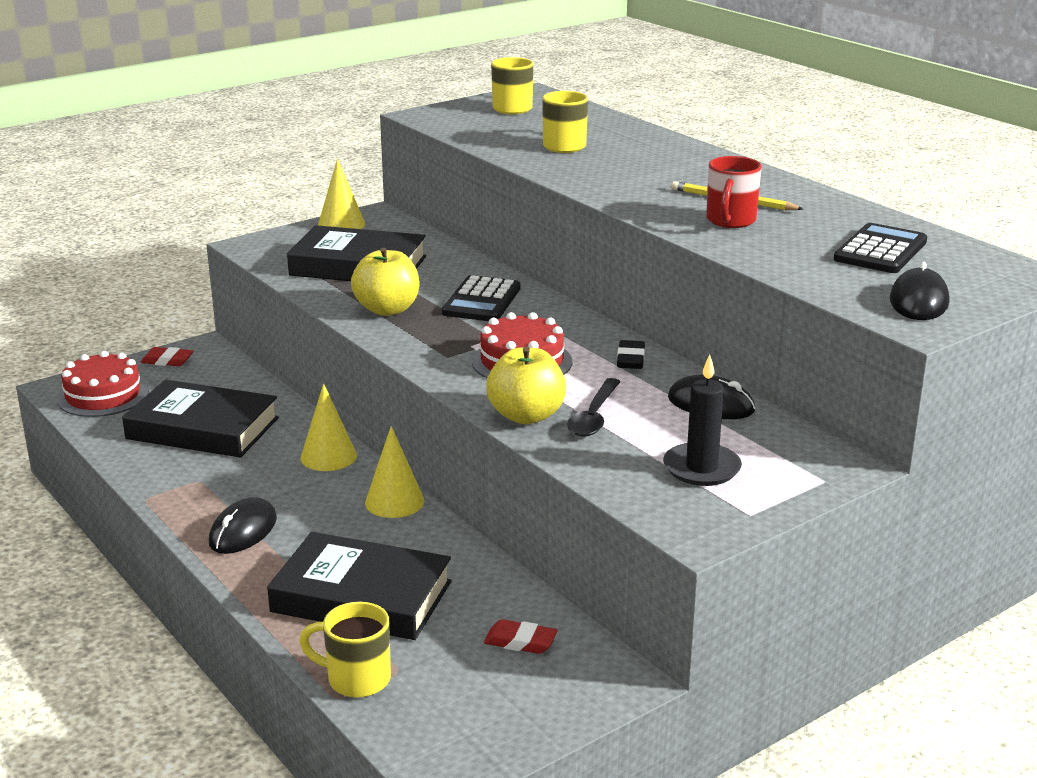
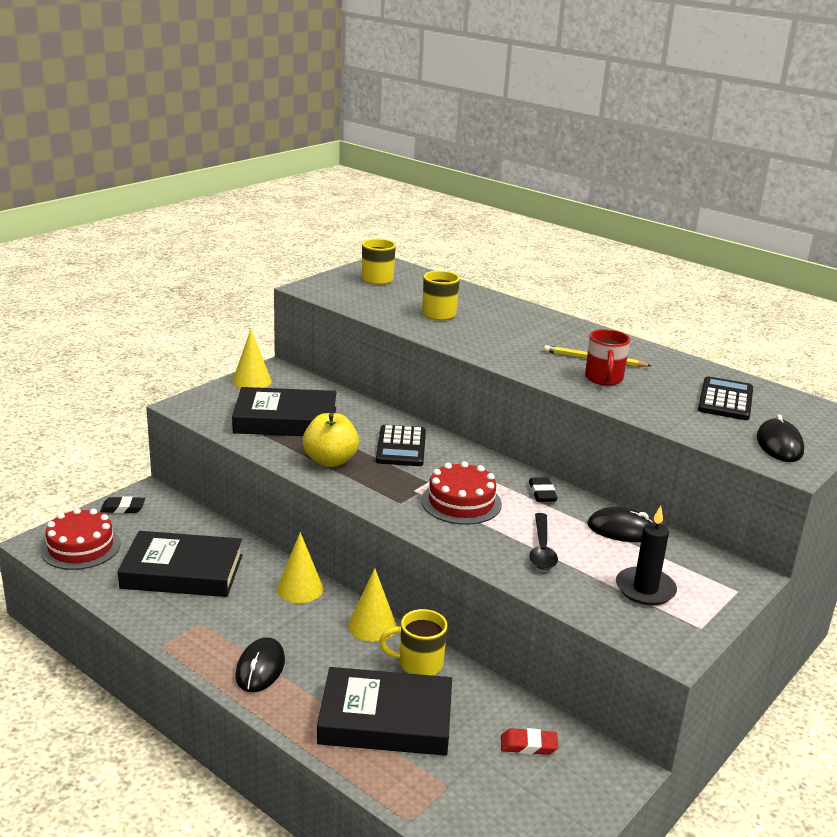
camera: 15 degrees left, 0 degrees up
(167, 361) = (123, 508): red eraser -> black eraser
(356, 679) = (416, 799): yellow mug -> yellow mug (418, 664)
(526, 416) = (490, 553): yellow apple -> none

